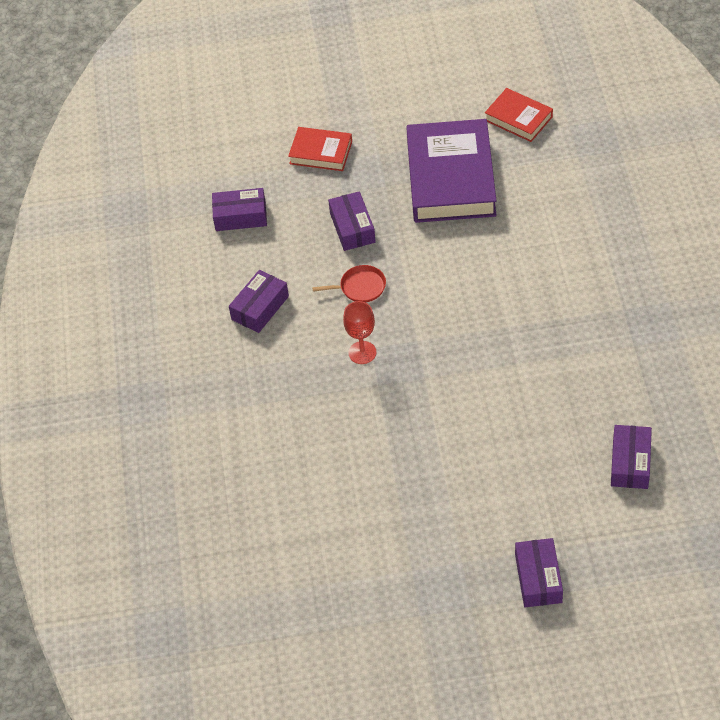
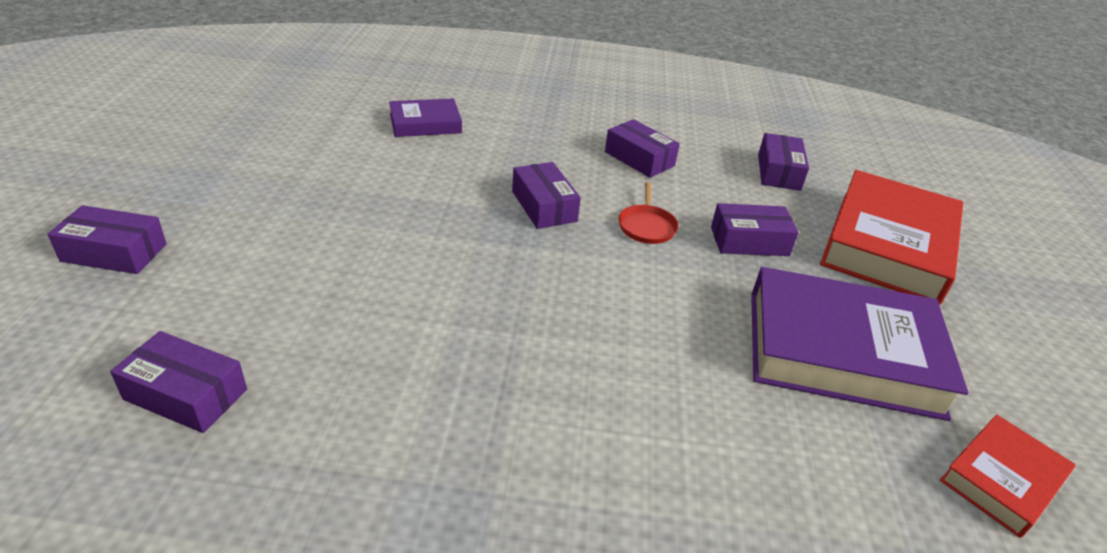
camera: 95 degrees right, 15 degrees down
(265, 473) = (425, 123): none -> purple book
(321, 152) = (888, 245): red book -> red book, size x1.95
(362, 352) = (544, 206): red goblet -> purple box

